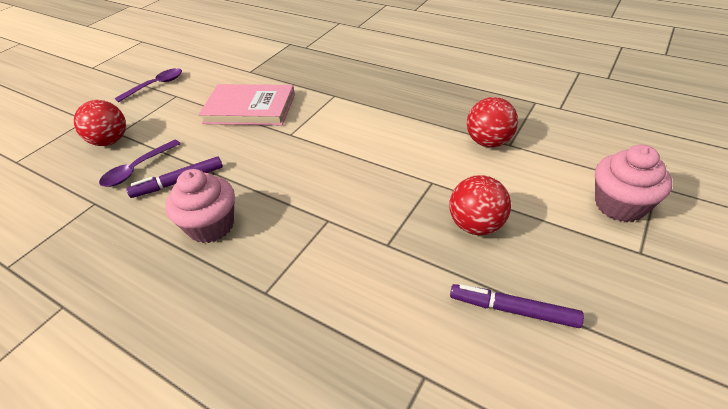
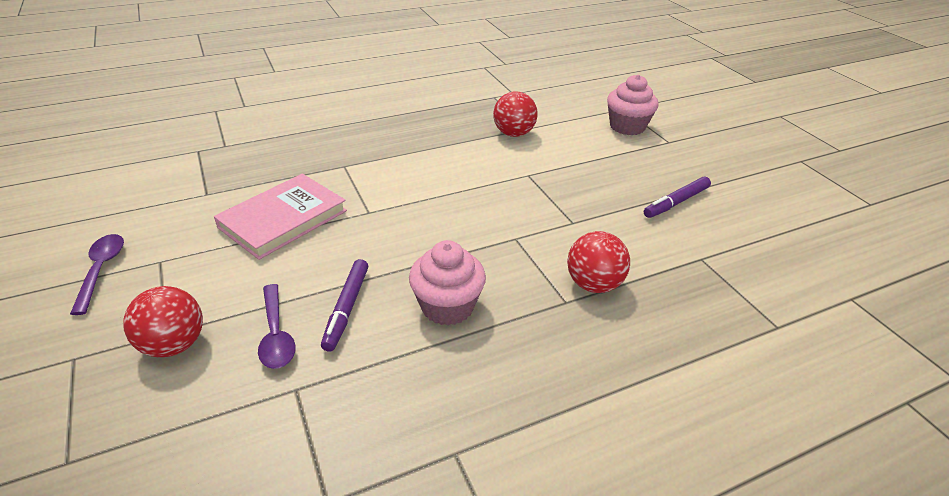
camera: 60 degrees left, 5 degrees down
(476, 225) = (592, 179): red ball -> red ball (593, 284)

